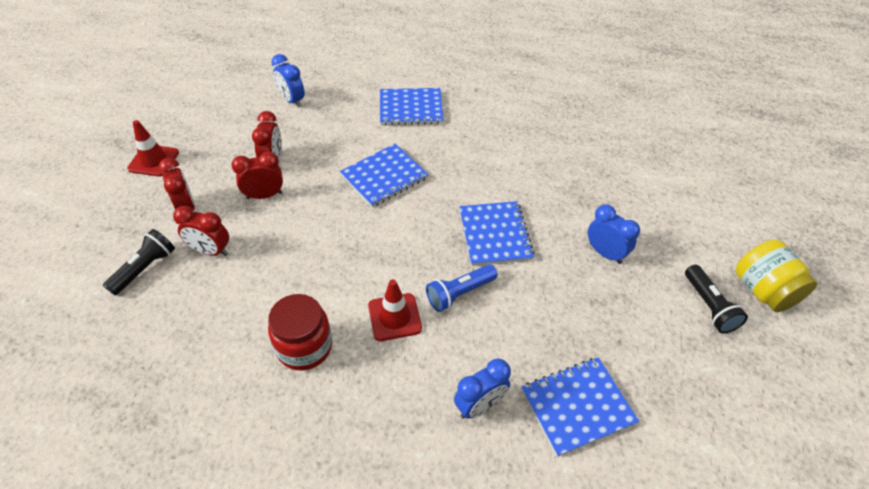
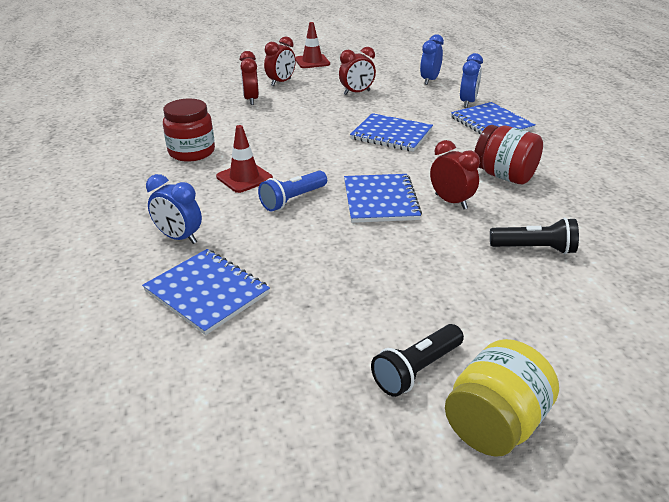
camera: 65 degrees right, 15 degrees down
(145, 268) = (219, 87): black flashlight -> black flashlight (534, 248)
(264, 195) = (319, 100): red clock -> red clock (451, 201)
(459, 293) = (293, 200): blue flashlight -> blue flashlight turned 75 degrees counterclockwise
(494, 234) = (380, 200): blue notebook -> blue notebook turned 60 degrees counterclockwise
(500, 146) = (504, 176): none -> red jar
(605, 253) = (424, 271): blue clock -> blue clock (468, 102)

